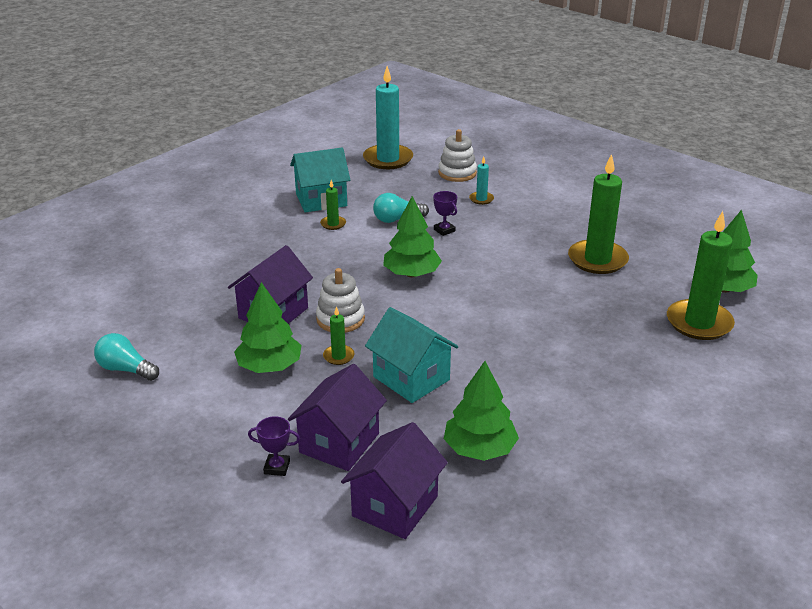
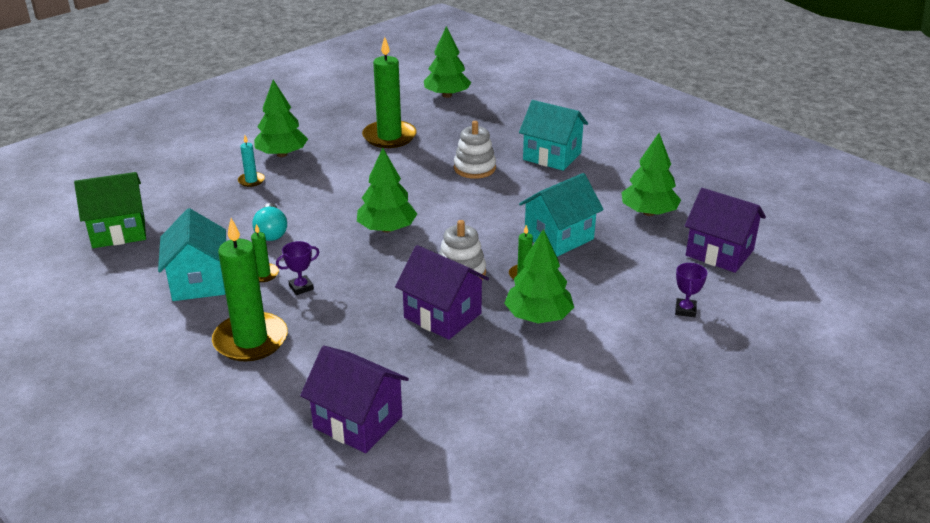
camera: 85 degrees left, 0 degrees up
(126, 369) = (539, 420): turquoise light bulb -> none
(339, 443) = (649, 277): purple house -> purple house (358, 422)
(388, 159) = (119, 232): turquoise candle -> green house
(444, 230) = (307, 206): purple trophy -> purple trophy (301, 287)
(457, 173) = (183, 190): white stacking toy -> white stacking toy (474, 168)
(536, 207) = (282, 154): none -> green tree
(596, 372) = (552, 156): none -> turquoise house
(699, 323) = (491, 111): green candle -> green candle (250, 340)

